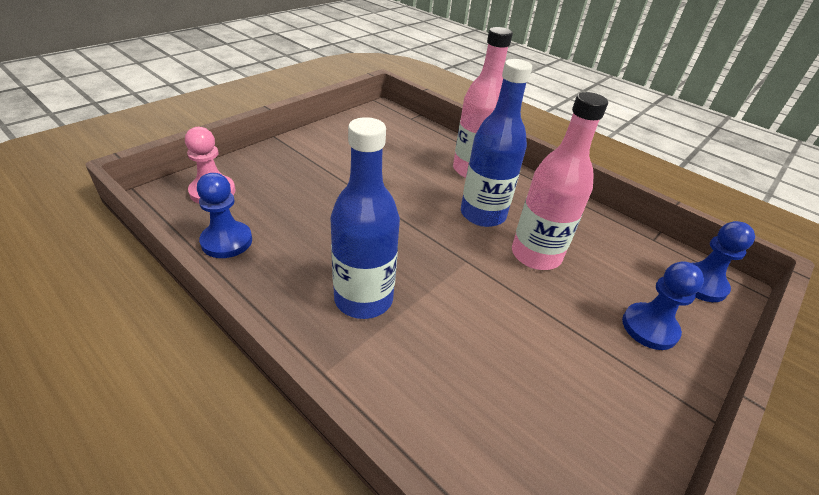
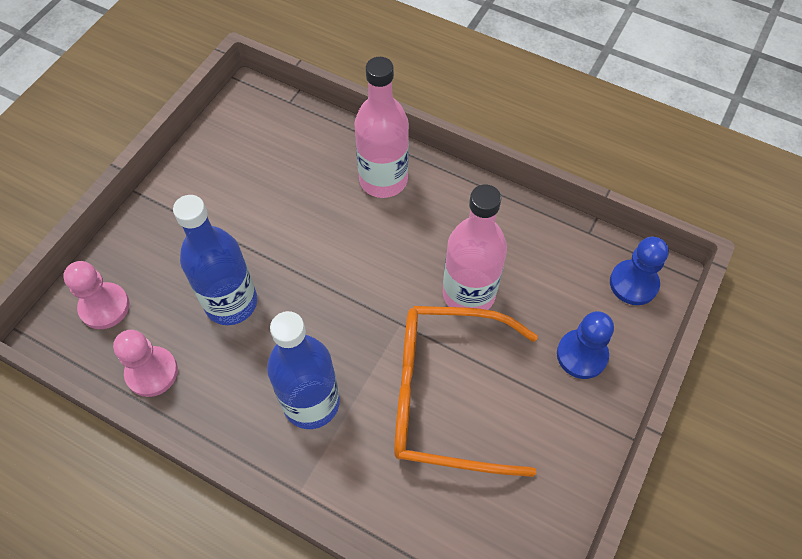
camera: 10 degrees left, 20 degrees up
(227, 241) = (152, 372): blue pawn -> pink pawn
(483, 214) = (406, 251): blue bottle -> blue bottle (231, 303)
(502, 327) = (446, 395): none -> orange glasses

